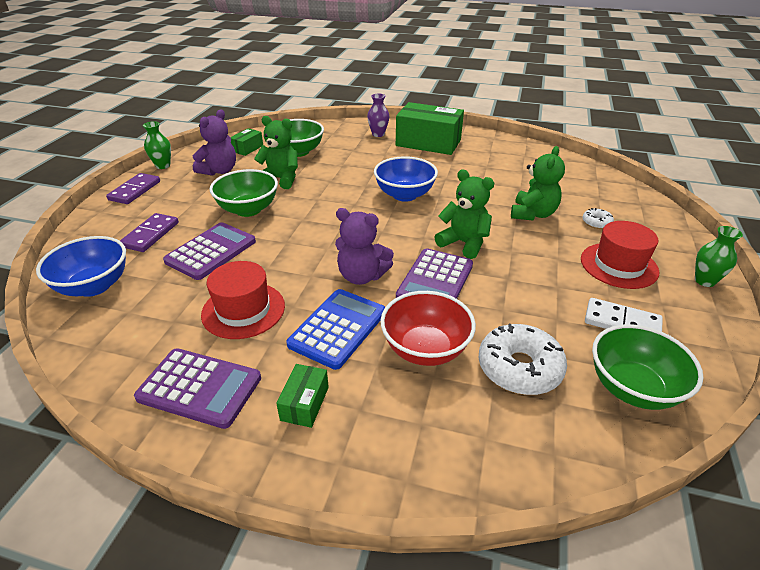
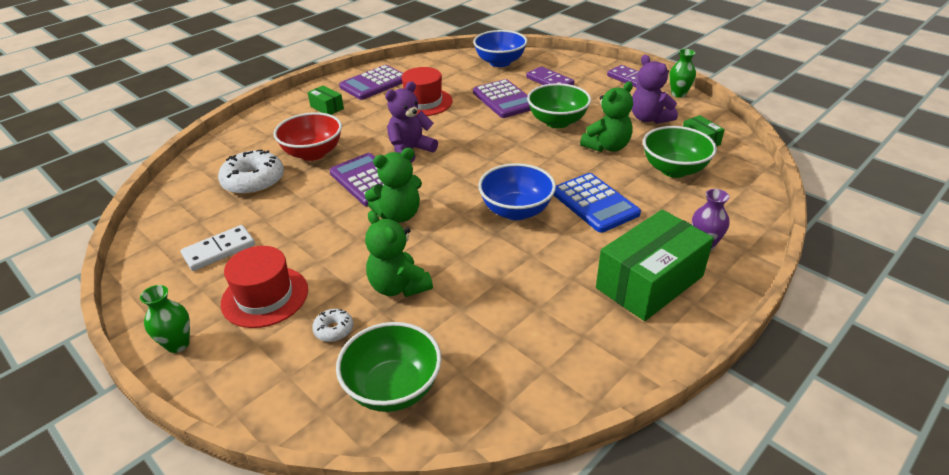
camera: 120 degrees right, 0 degrees up
(338, 328) = (368, 129): blue calculator -> blue calculator (594, 203)
(632, 388) = (180, 218): green bowl -> green bowl (393, 388)

